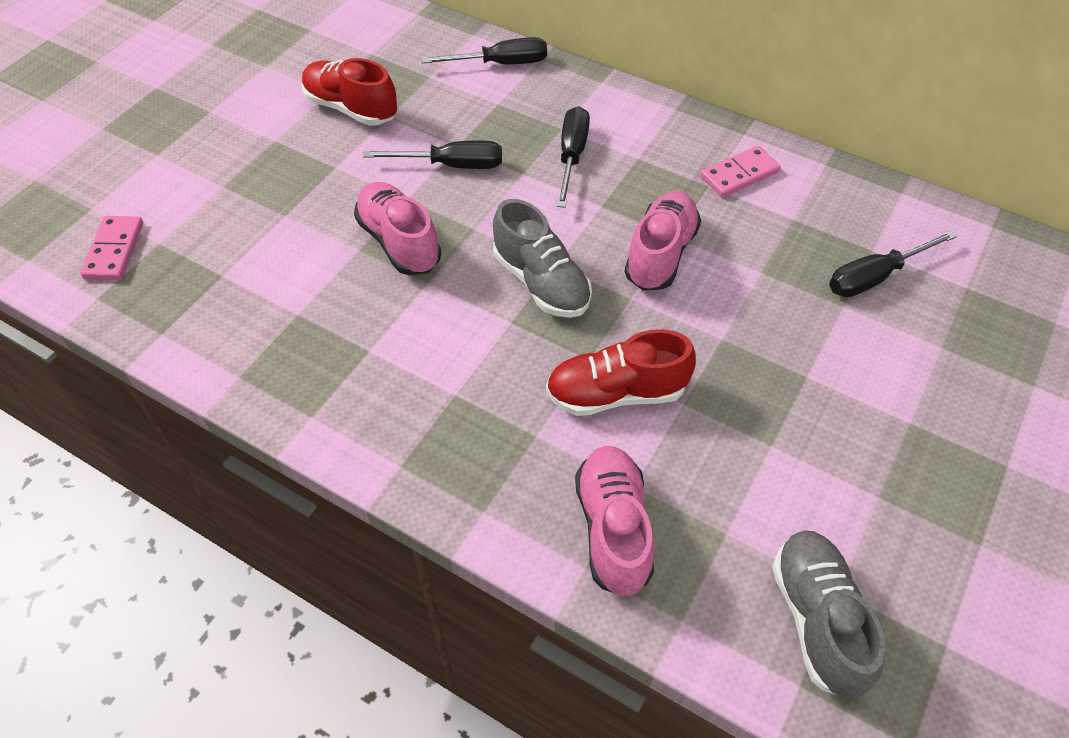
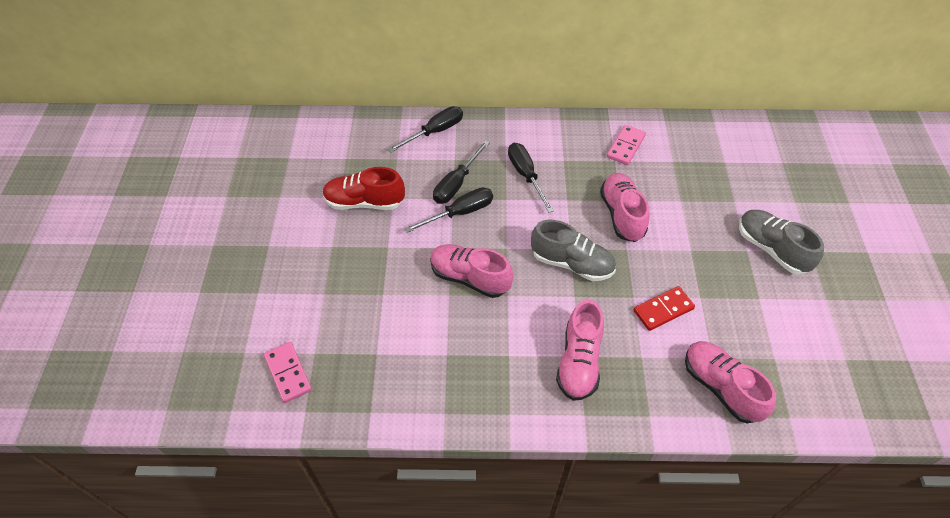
camera: 30 degrees left, 0 degrees up
(448, 400) = (579, 361): none -> pink shoe
(616, 393) = (663, 310): red shoe -> red domino
(817, 619) = (847, 380): grey shoe -> grey shoe (771, 249)
(875, 277) = (737, 177): black screwdriver -> black screwdriver (456, 184)

